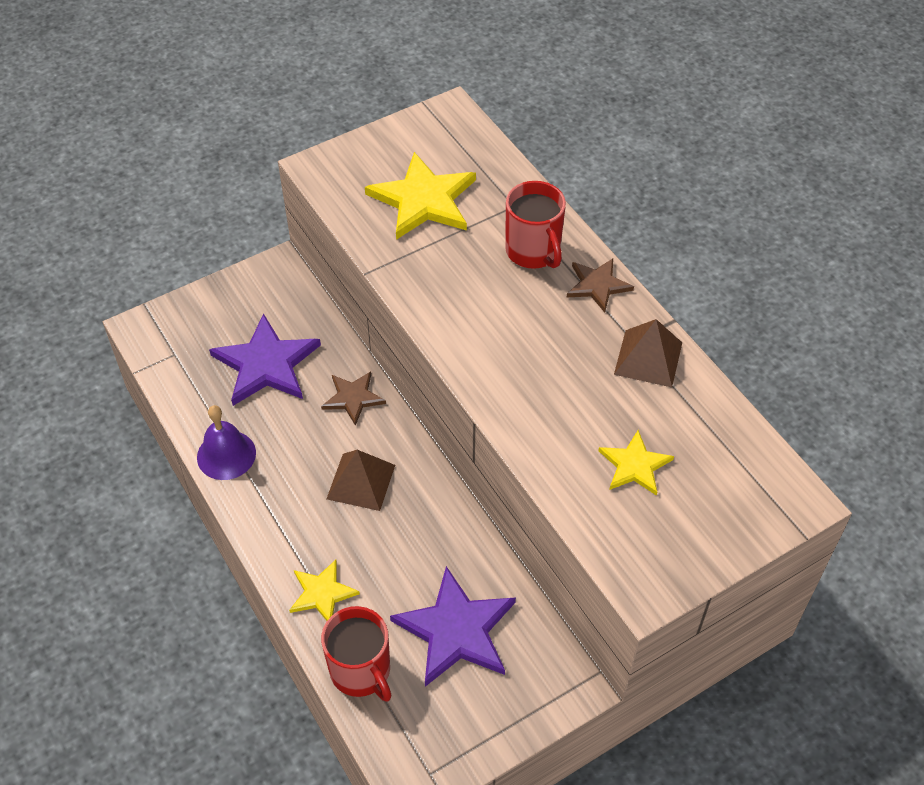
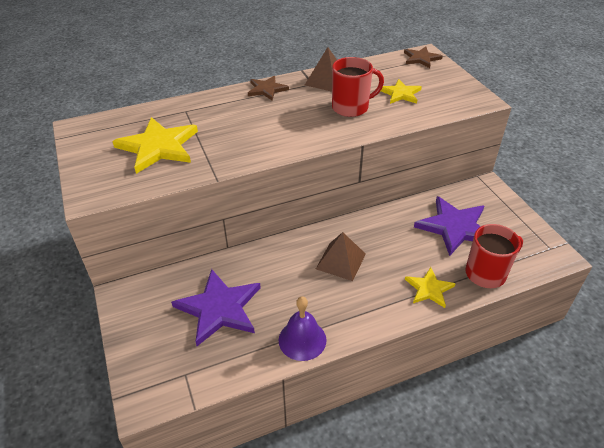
camera: 80 degrees left, 10 degrees down
(353, 398) = (267, 259): brown star -> brown star (421, 58)
(533, 251) = (229, 108): red mug -> red mug (351, 107)

